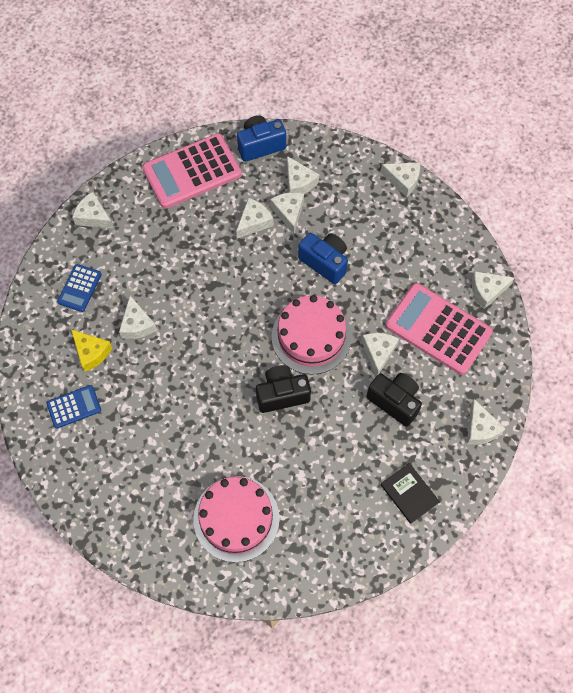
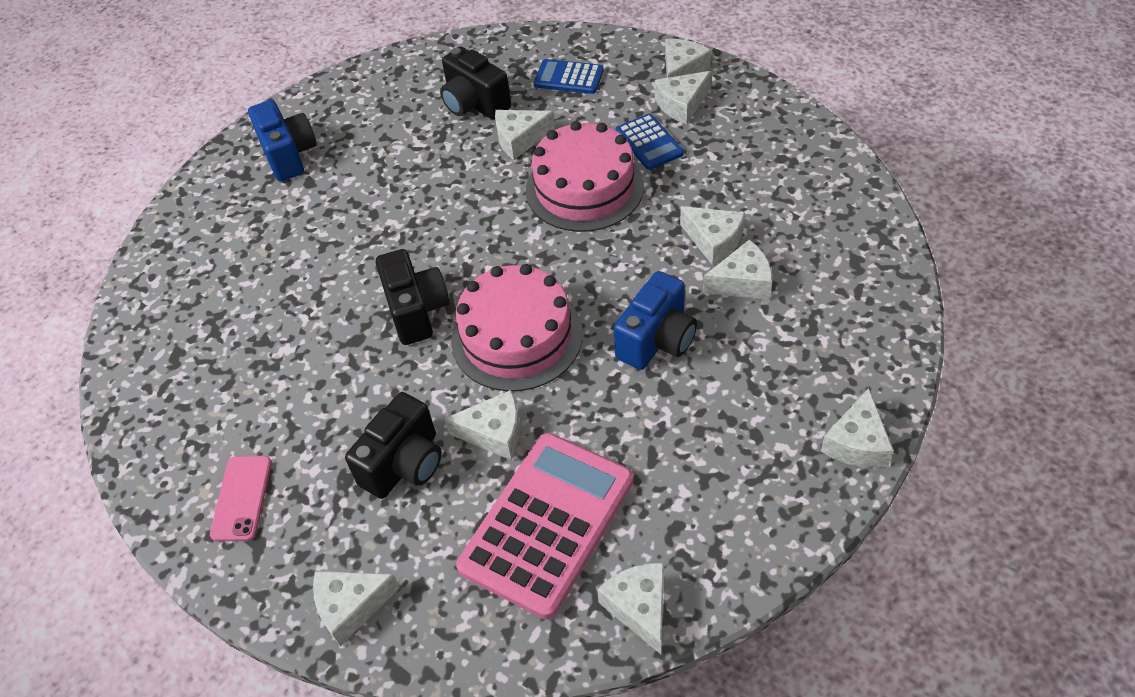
camera: 90 degrees right, 15 degrees down
(74, 407) = (398, 101): blue calculator -> blue calculator (649, 142)
(91, 352) = (475, 104): yellow cheese -> black camera
(192, 172) = (786, 157): pink calculator -> none
(236, 518) = (229, 282): pink cake -> pink cake (584, 188)
(260, 145) = (864, 230): blue camera -> blue camera (289, 155)
(299, 182) = (806, 288): white cheese -> white cheese (681, 105)
(409, 493) = (242, 498): black book -> pink phone

